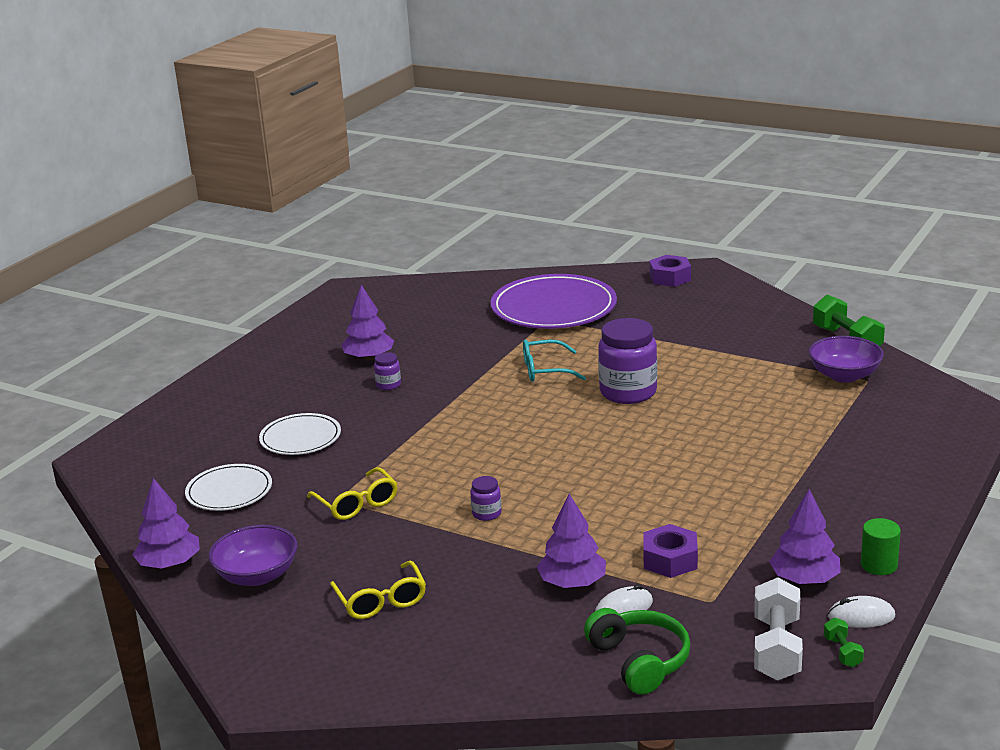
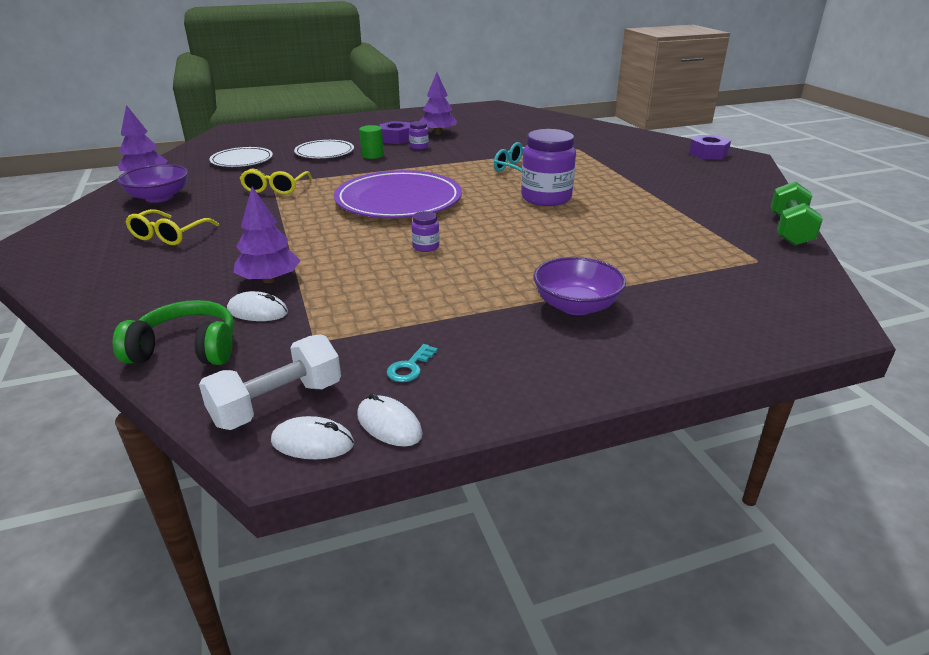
camera: 40 degrees right, 5 degrees up
(486, 514) = (319, 221): purple jar -> purple jar (426, 247)
(553, 307) = (593, 144): purple plate -> purple plate (398, 200)
(639, 661) = (186, 349): green headphones -> green headphones turned 105 degrees counterclockwise
(670, 560) = (353, 299): purple nut -> purple nut (396, 139)
(804, 579) = (410, 367): purple tree -> turquoise key
(842, 652) = (312, 443): green dumbbell -> white mouse
(844, 375) = (741, 250): purple bowl -> purple bowl (576, 306)
(879, 565) = (491, 394): green cylinder -> green cylinder (372, 155)

